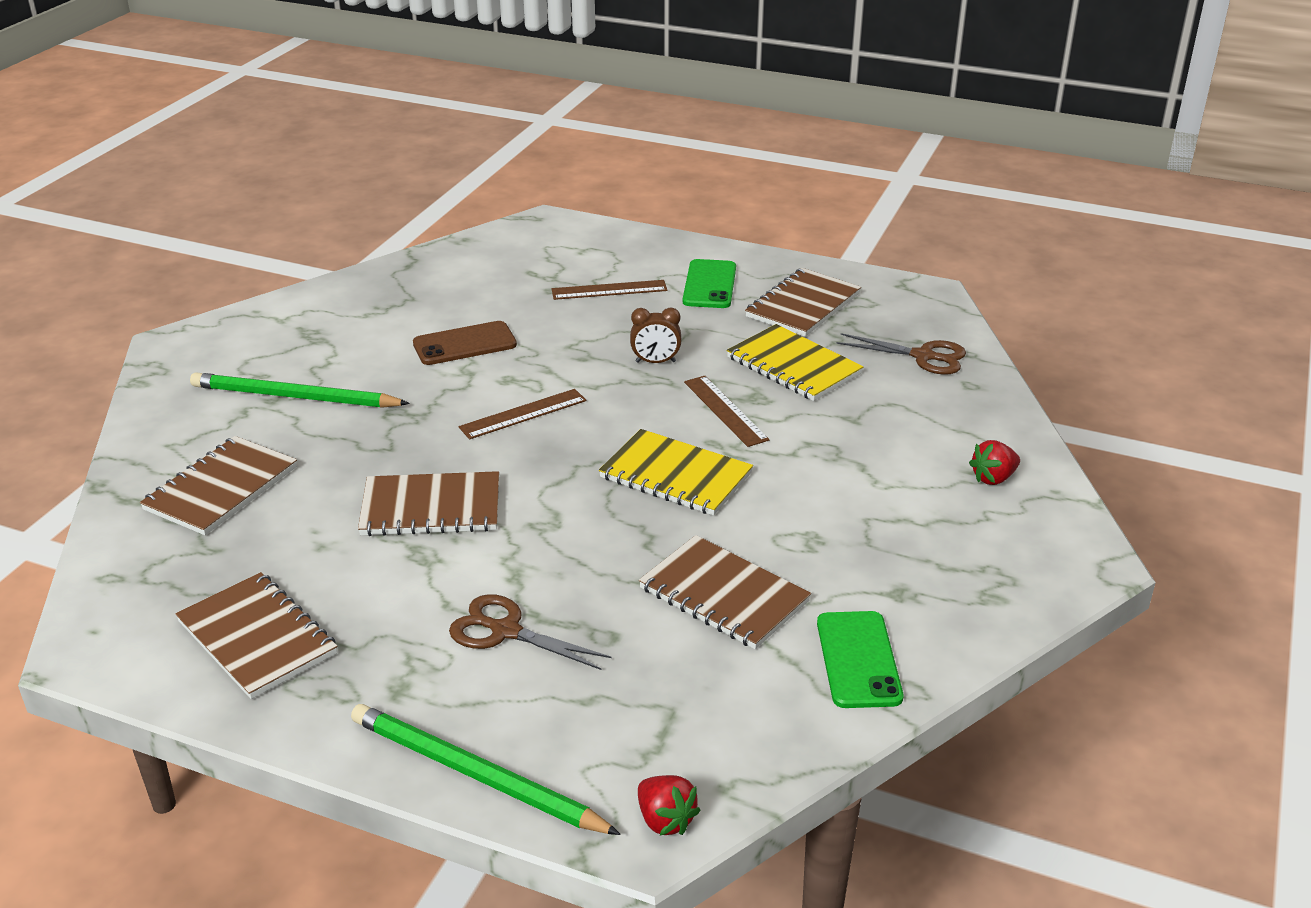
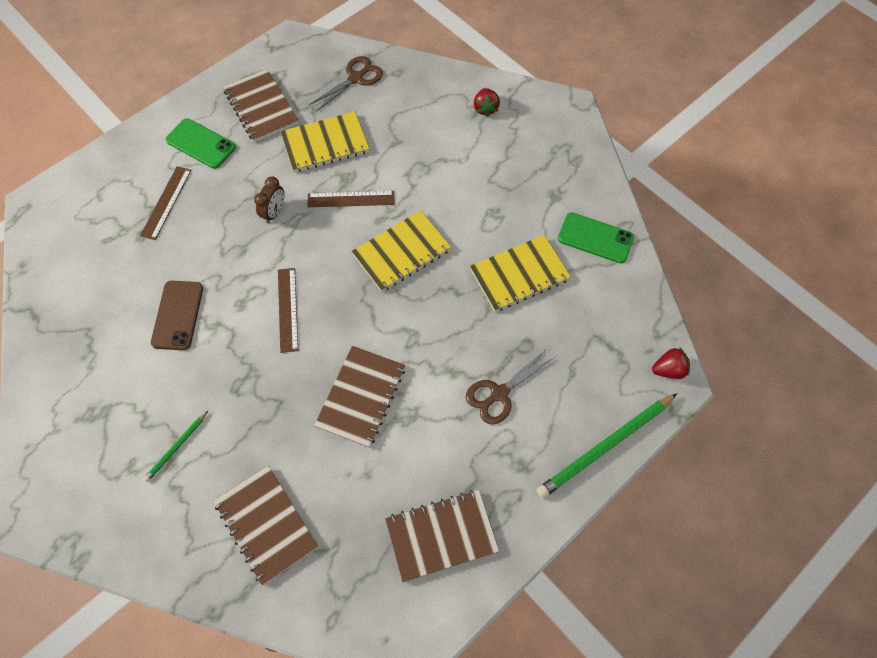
camera: 65 degrees left, 30 degrees up
(294, 397) = (176, 447): green pencil -> green pencil, size x0.49
(724, 595) = (519, 274): brown notebook -> yellow notebook

